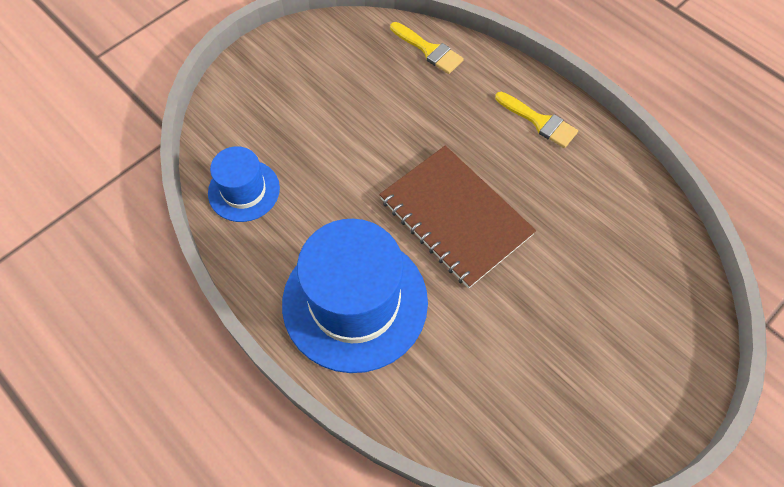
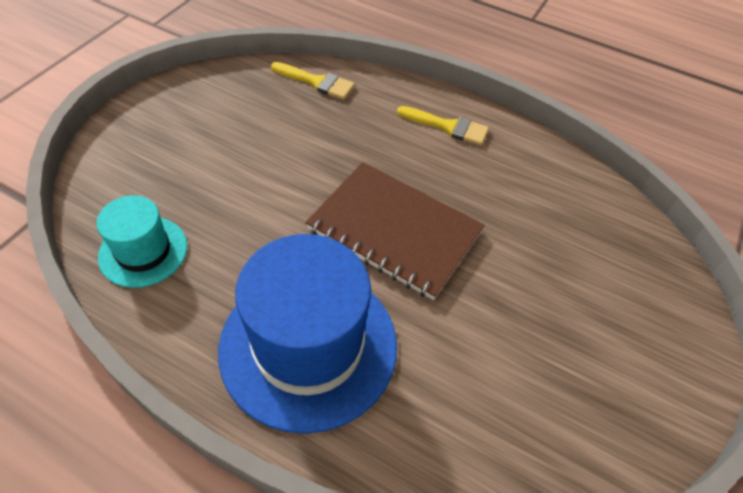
camera: 20 degrees left, 10 degrees down
(244, 190) = (143, 251): blue hat -> turquoise hat

